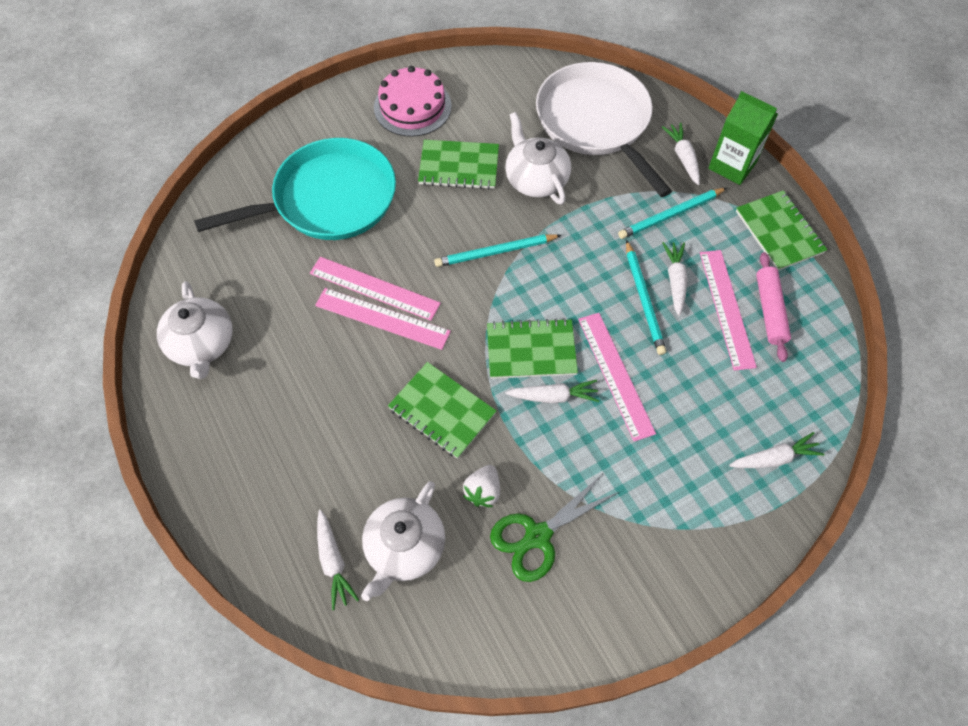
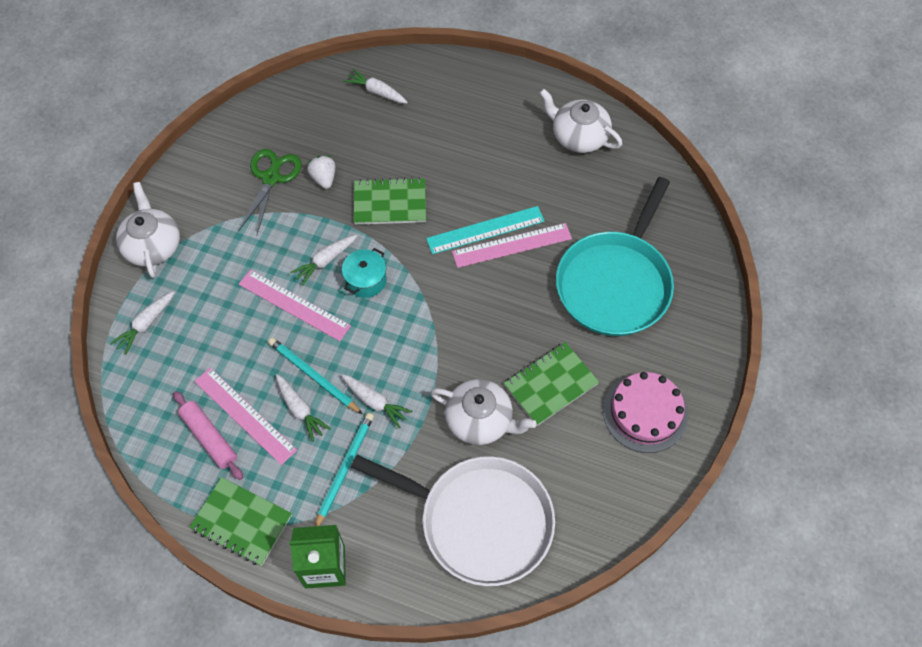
camera: 140 degrees right, 0 degrees up
(382, 318) = (485, 230): pink ruler -> turquoise ruler
(404, 547) = (344, 123): white teapot -> white teapot (153, 246)
(495, 252) = (454, 333): turquoise pencil -> none
(531, 350) = (366, 280): green notebook -> turquoise pot
(683, 157) = (374, 541): white carrot -> white carrot (375, 402)

